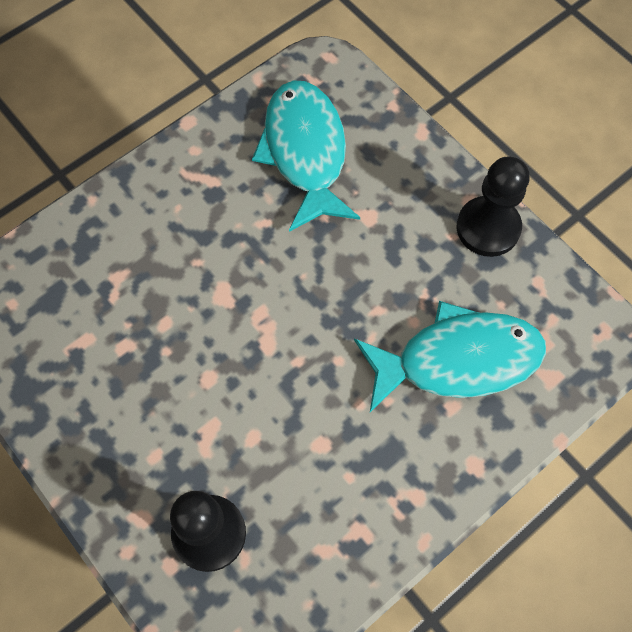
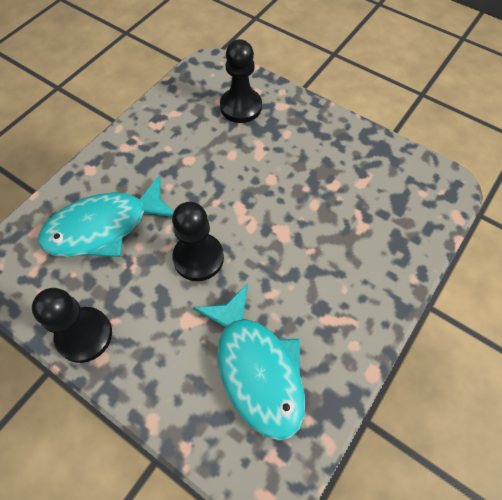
camera: 165 degrees right, 5 degrees down
(340, 286) = (198, 258): none -> black pawn

